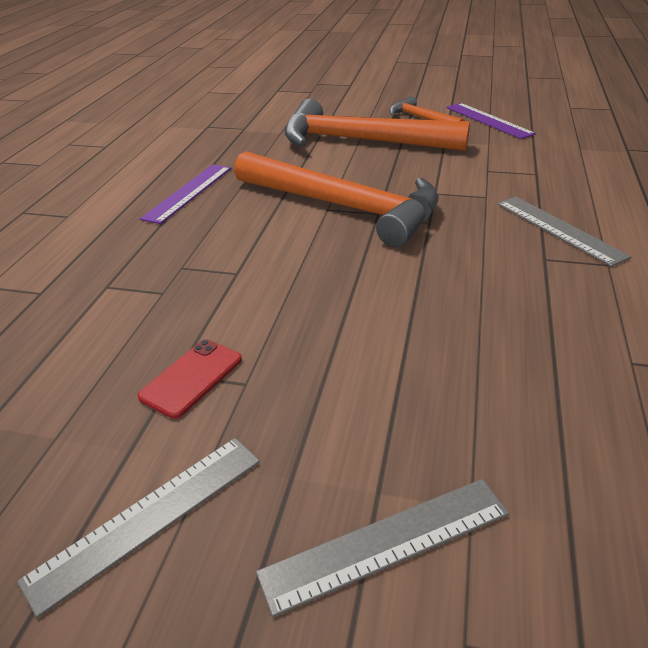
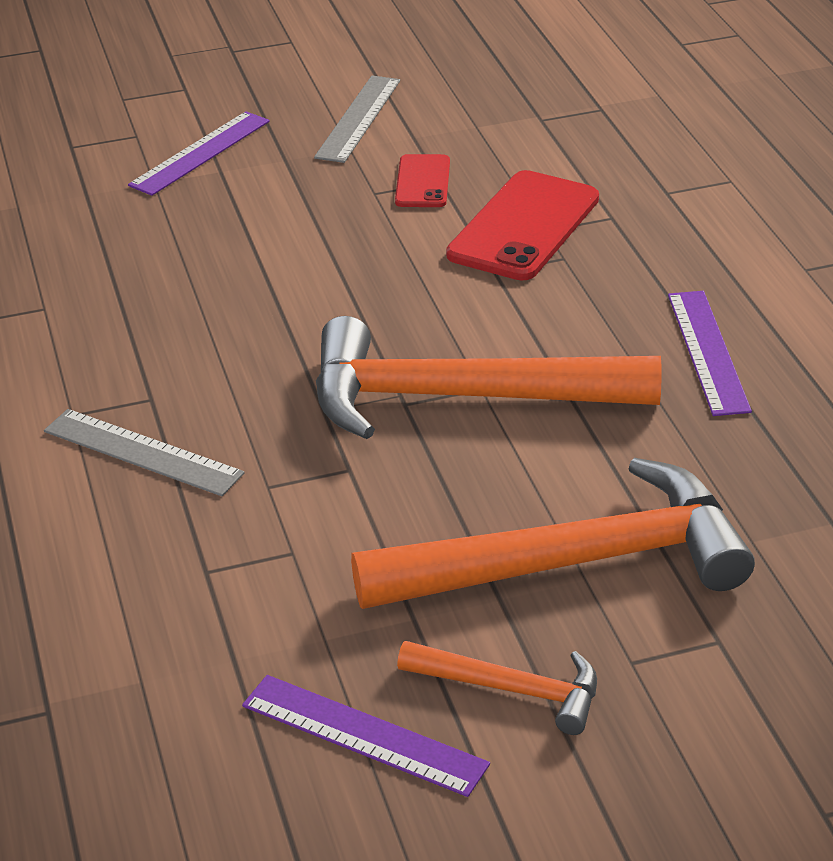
camera: 150 degrees right, 0 degrees up
(173, 299) = (524, 227): none -> red phone
(387, 543) = (200, 153): grey ruler -> purple ruler

